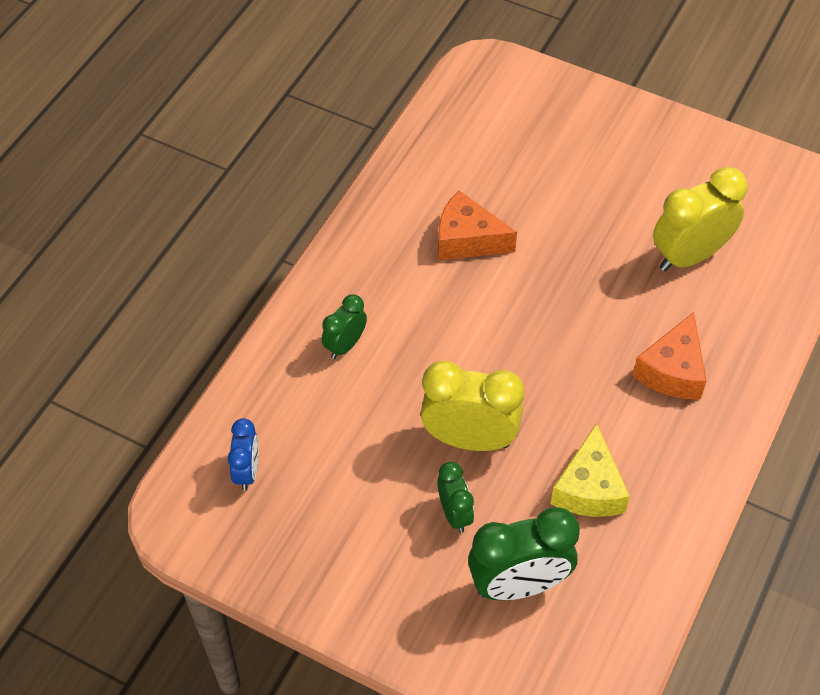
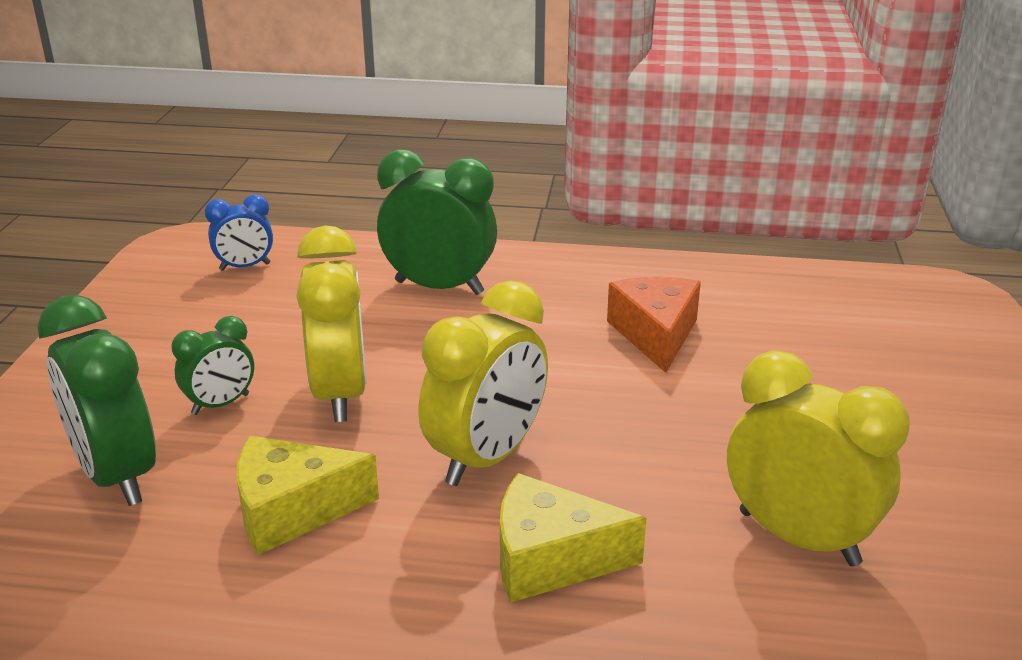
camera: 70 degrees right, 25 degrees down
(345, 345) = (439, 287): green clock -> green clock, size x1.81
(571, 375) = (486, 458): none -> yellow clock
(672, 371) = (550, 559): orange cheese -> yellow cheese

